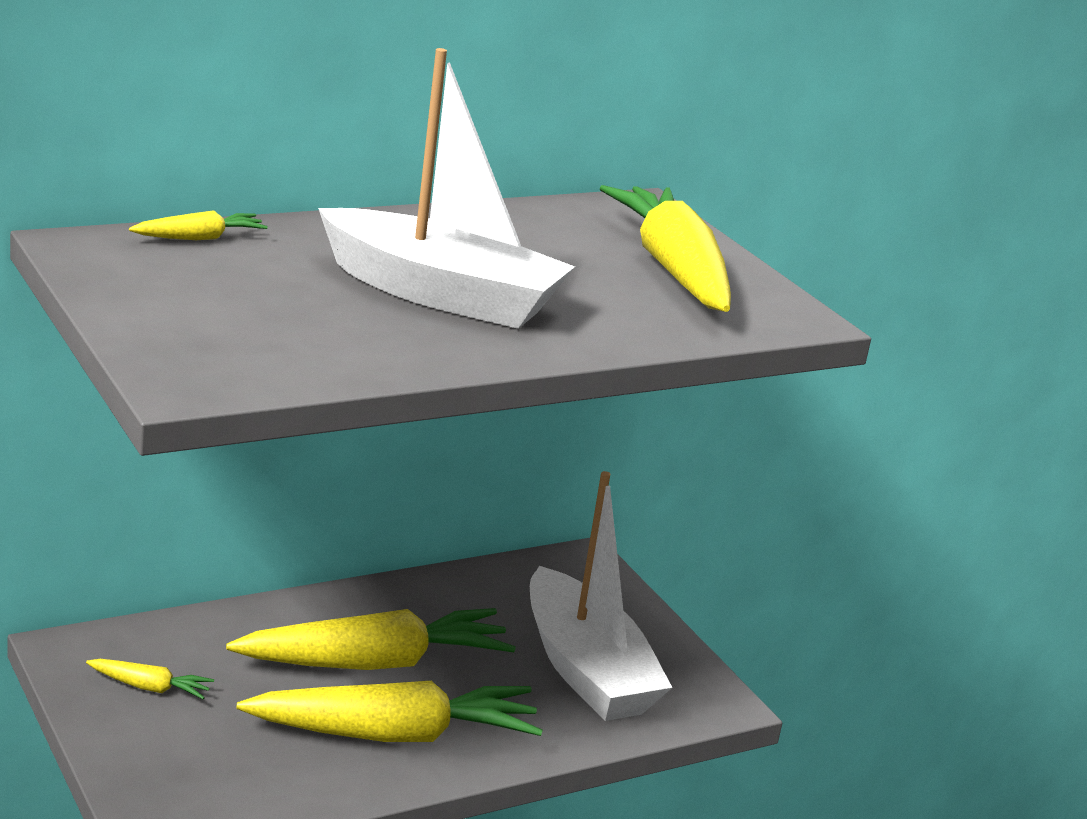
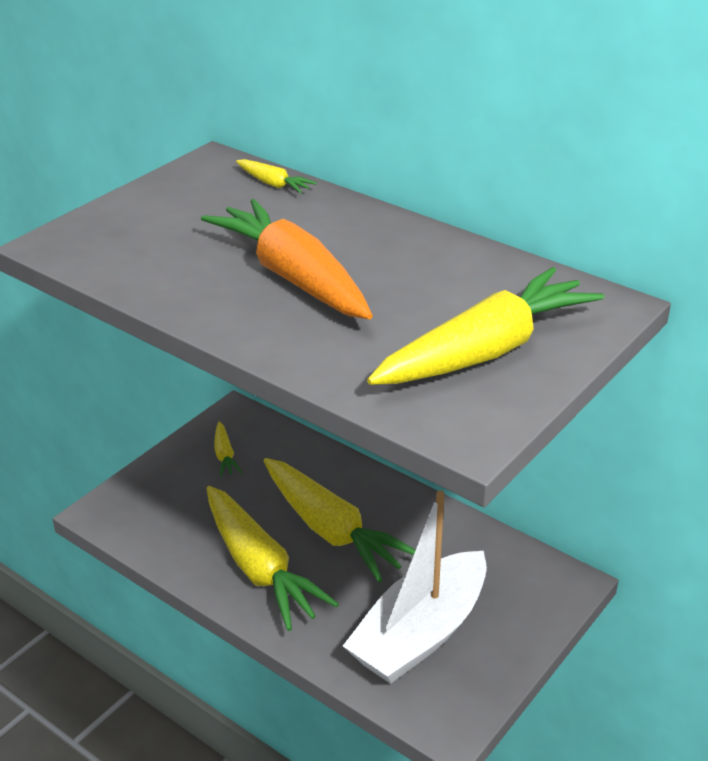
camera: 70 degrees right, 10 degrees up
(441, 295) = (293, 277): white boat -> orange carrot

